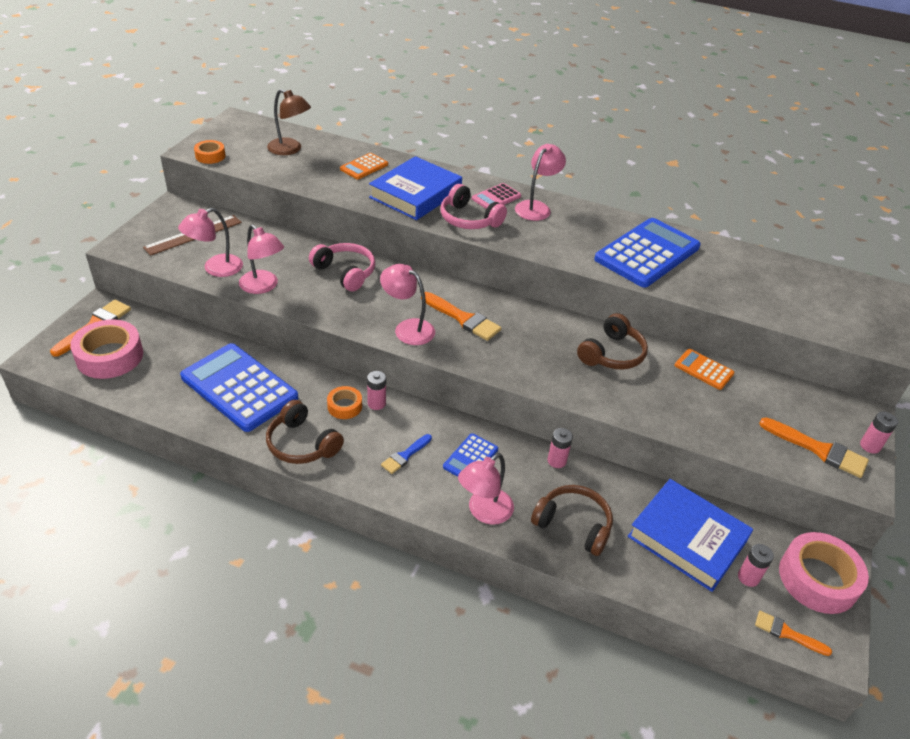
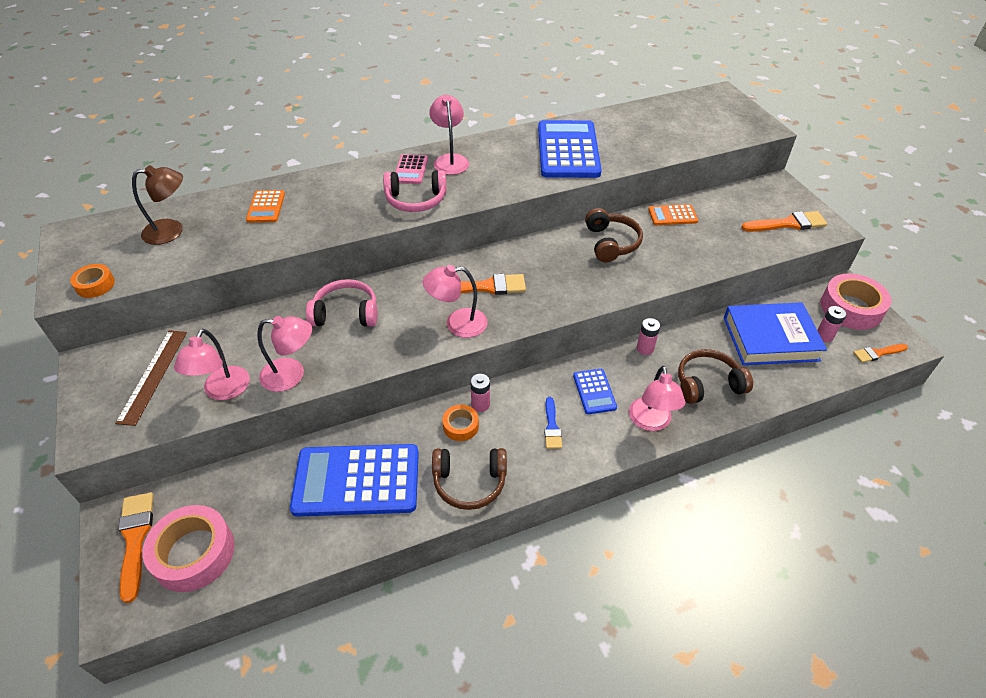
camera: 40 degrees left, 5 degrees up
(415, 194) = (344, 205): blue book -> none
(870, 446) = (805, 202): pink battery -> none

